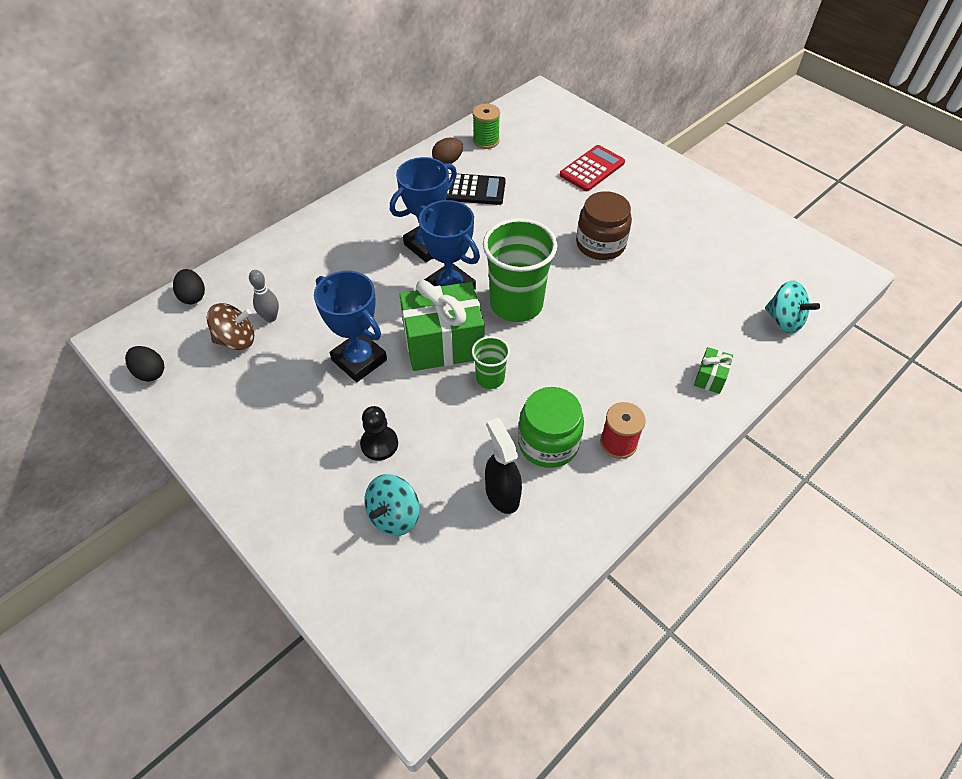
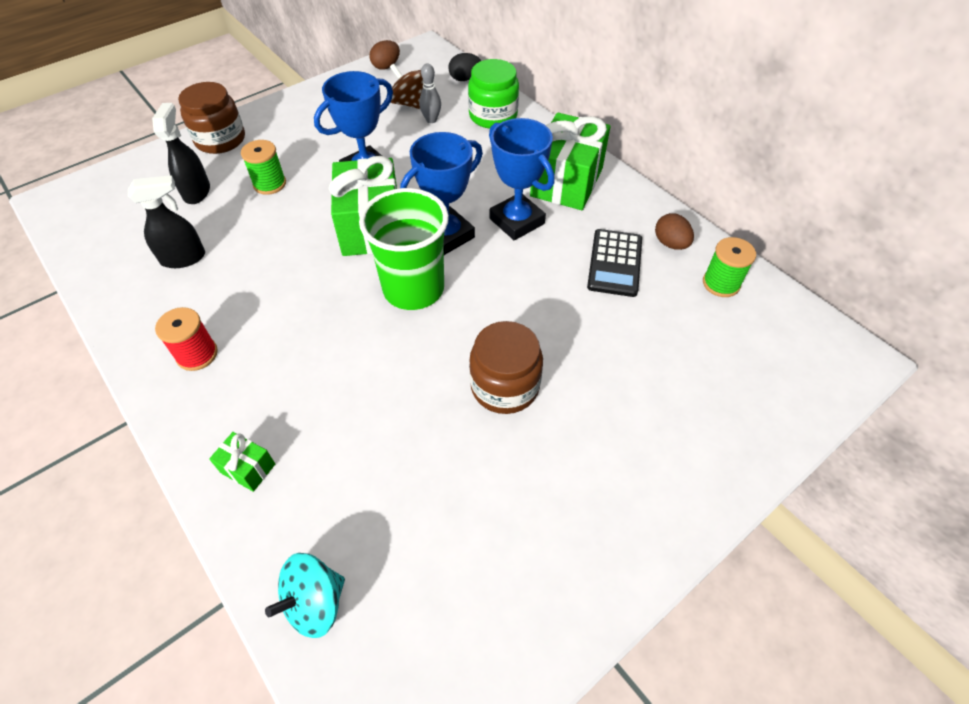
camera: 95 degrees right, 0 degrees up
(150, 373) = (386, 66): black egg -> brown egg
(236, 340) = (409, 103): brown spinning top -> brown spinning top turned 135 degrees clockwise
(292, 520) = (220, 140): none -> brown jar
(375, 216) = (567, 182): none -> green gift
(379, 444) = (270, 184): black pawn -> green spool
(394, 515) = (197, 192): turquoise spinning top -> black spray bottle
(490, 378) = (316, 259): green cup -> none
(548, 443) = (222, 296): green jar -> green jar (493, 116)
(592, 169) = (670, 401): red calculator -> none

